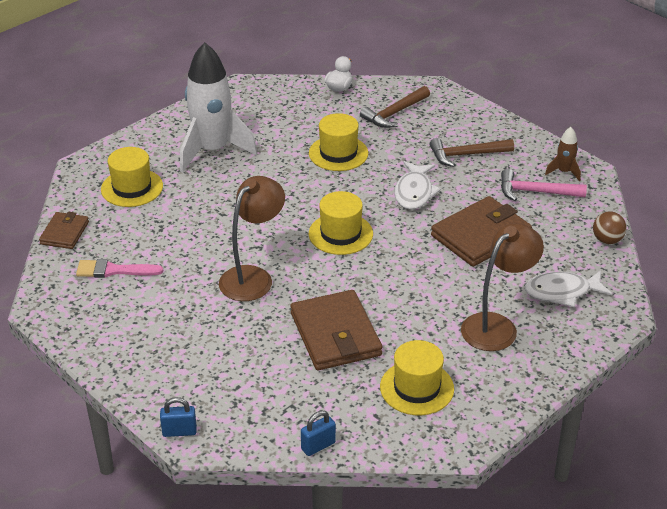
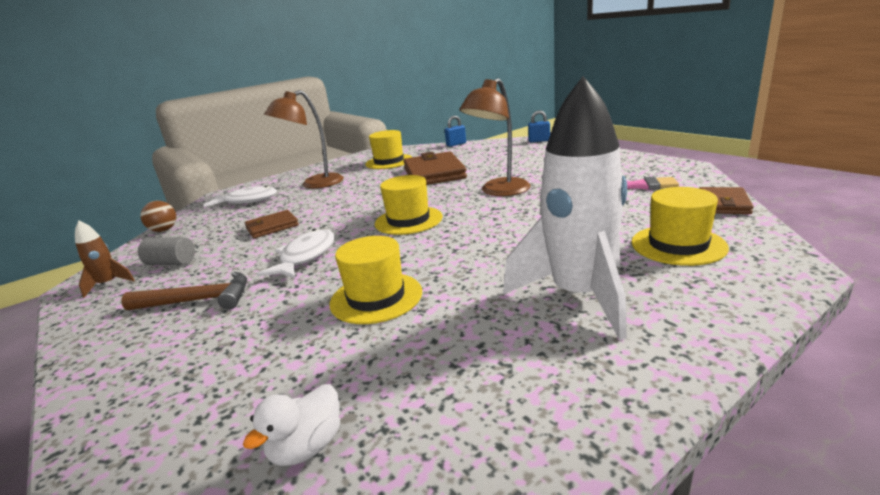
camera: 170 degrees left, 15 degrees down
(394, 113) = (238, 371): brown hammer -> none
(480, 235) = (272, 227): brown wallet -> brown wallet, size x0.56
(535, 192) = (171, 263): pink hammer -> grey cylinder

